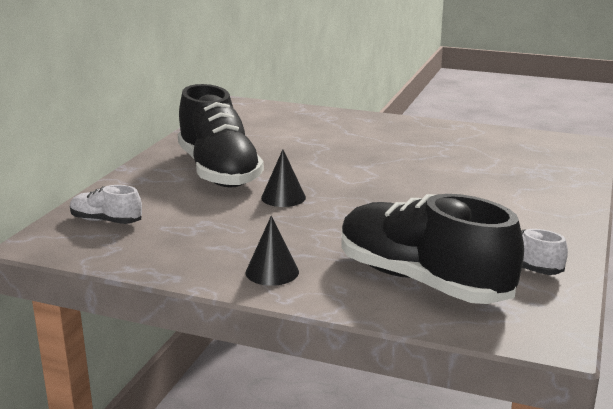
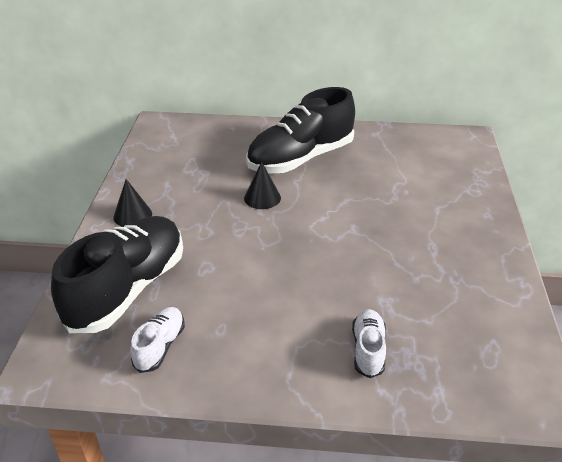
camera: 75 degrees right, 15 degrees up
(106, 221) = (195, 135): white shoe -> white shoe (368, 350)

